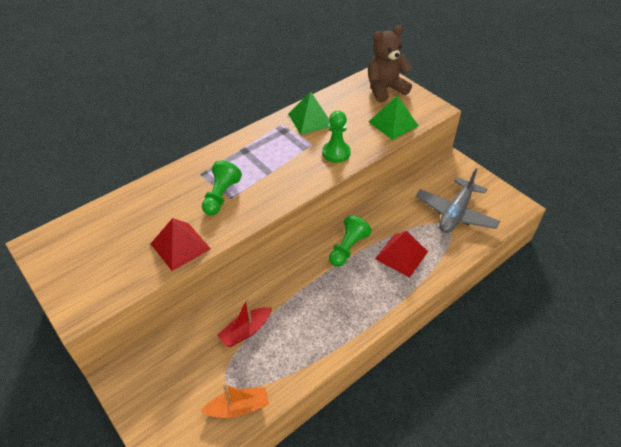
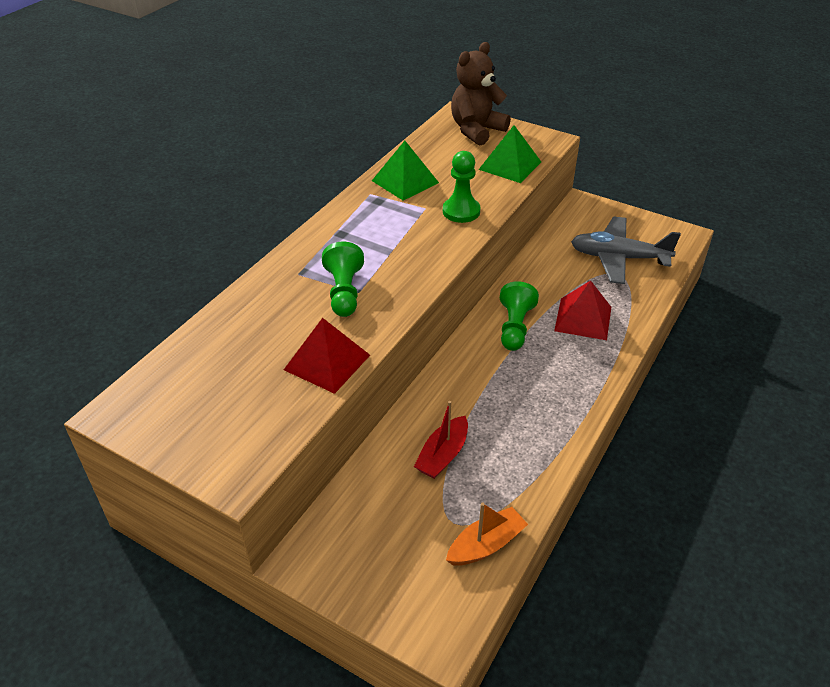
camera: 20 degrees left, 5 degrees down
(455, 213) = (618, 258): grey plane -> grey plane turned 90 degrees clockwise

